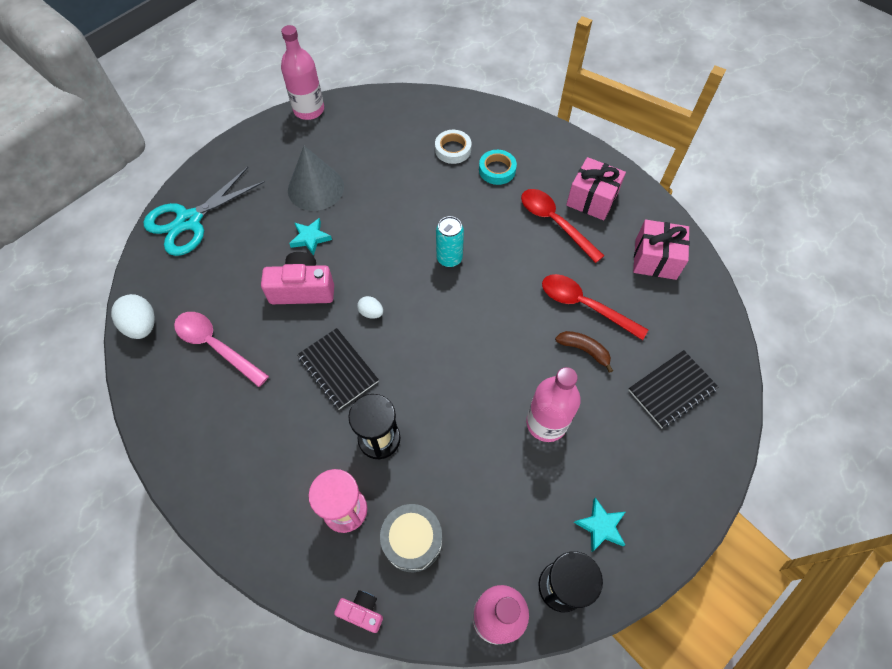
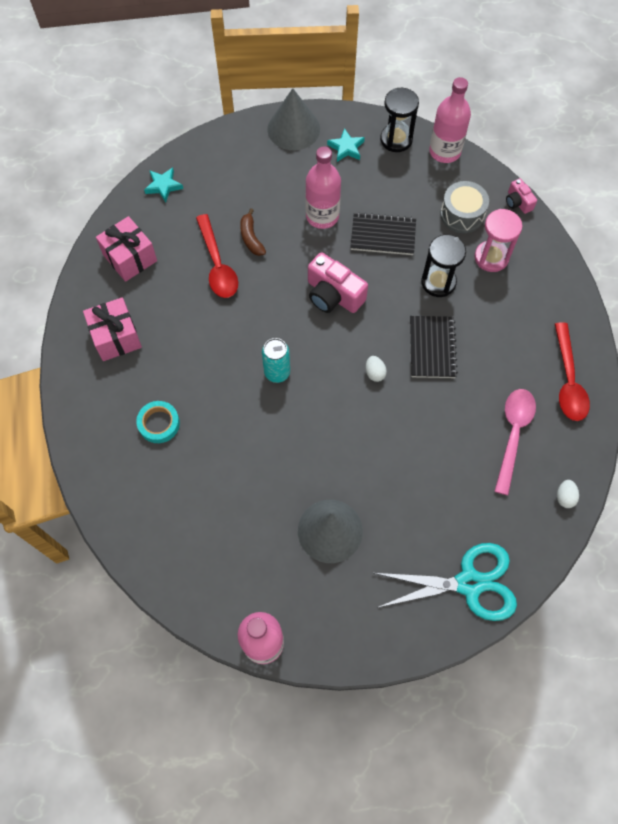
camera: 140 degrees left, 5 degrees up
(142, 325) = (564, 497): white egg -> white egg, size x0.57
(215, 345) = (513, 434): pink spoon -> pink spoon turned 150 degrees counterclockwise
(302, 289) = (413, 433): pink camera -> pink camera (333, 295)
(310, 238) = (373, 478): turquoise star -> turquoise star (163, 186)
(453, 150) = (174, 476): white tape -> none
(554, 222) = (167, 340): red spoon -> red spoon (568, 381)
(672, 390) = (224, 178): black notebook -> black notebook (383, 235)
(674, 504) = (293, 129): none -> grey cone

